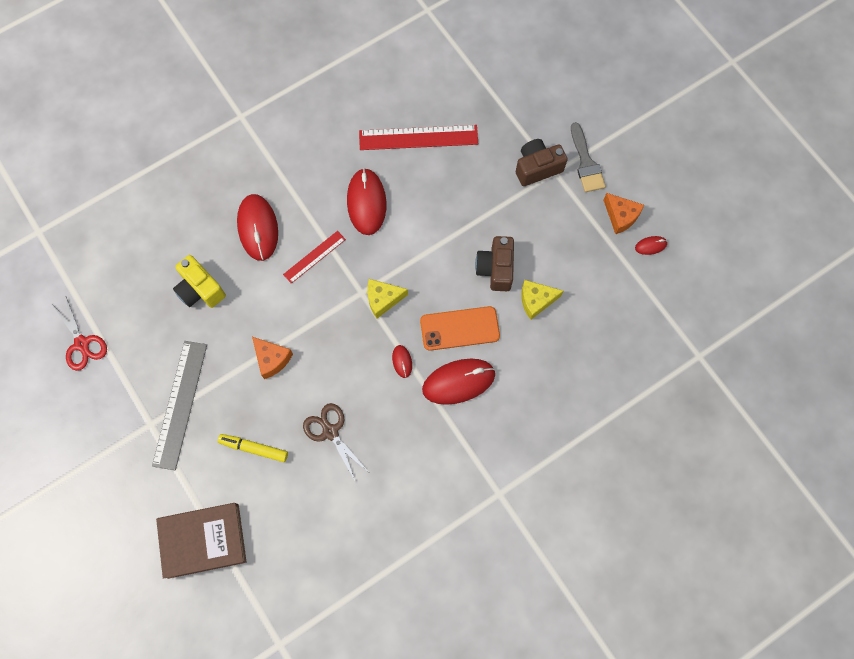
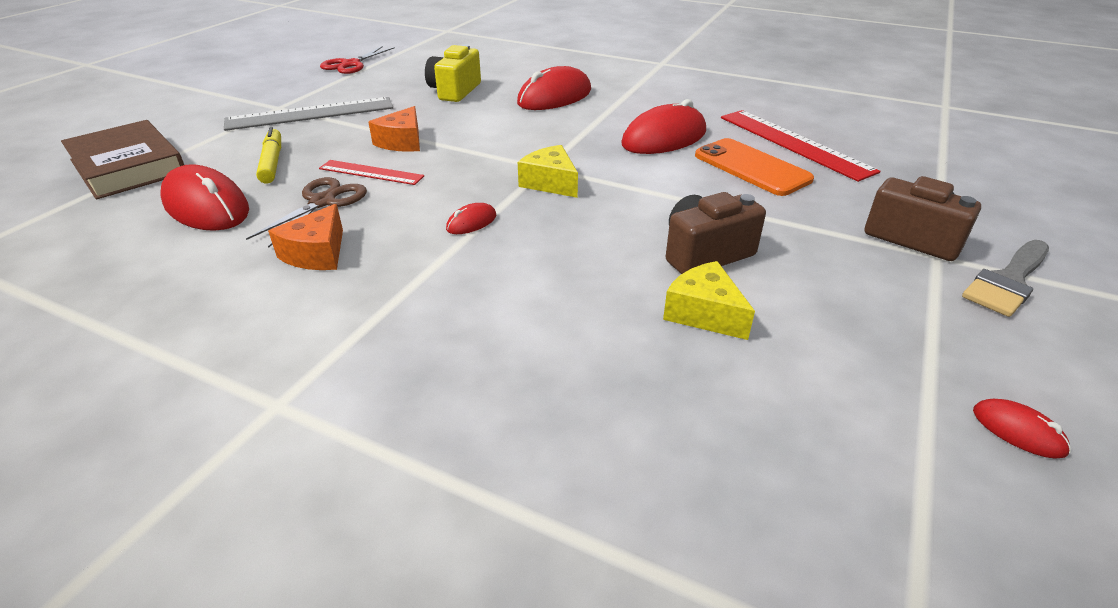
camera: 60 degrees right, 35 degrees down
(314, 257) = (557, 130): red ruler -> red ruler (371, 172)
(458, 382) = (478, 281): red mouse -> red mouse (206, 206)
(459, 328) = (571, 253): orange phone -> orange phone (752, 167)
(621, 216) = (998, 360): orange cheese -> orange cheese (317, 253)

